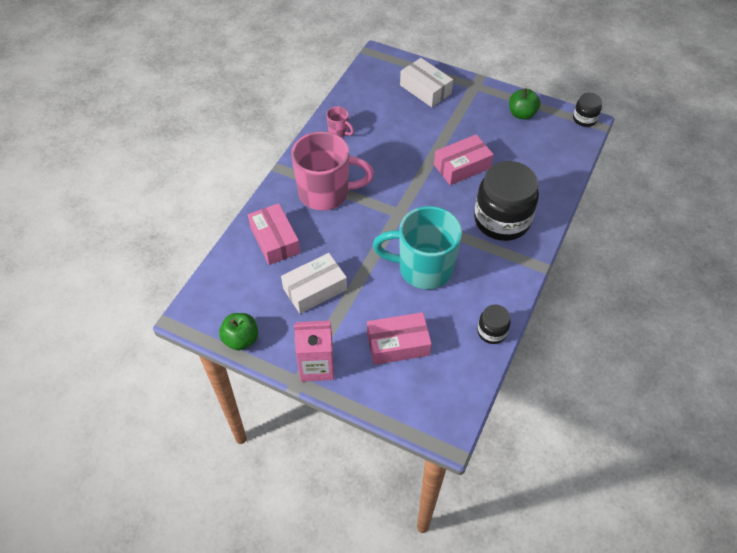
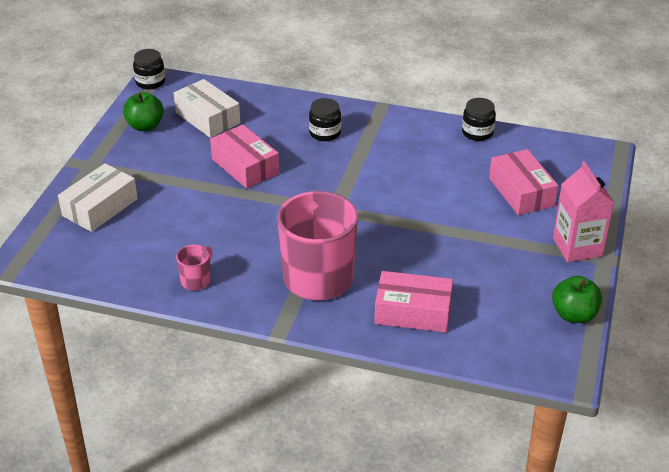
camera: 100 degrees left, 15 degrees down
(275, 240) = (413, 312): pink box -> pink box turned 45 degrees clockwise
(315, 289) = (475, 264): white box -> white box (208, 118)
(423, 268) = (413, 183): turquoise mug -> none
(502, 220) = (325, 133): black jar -> black jar, size x0.47

